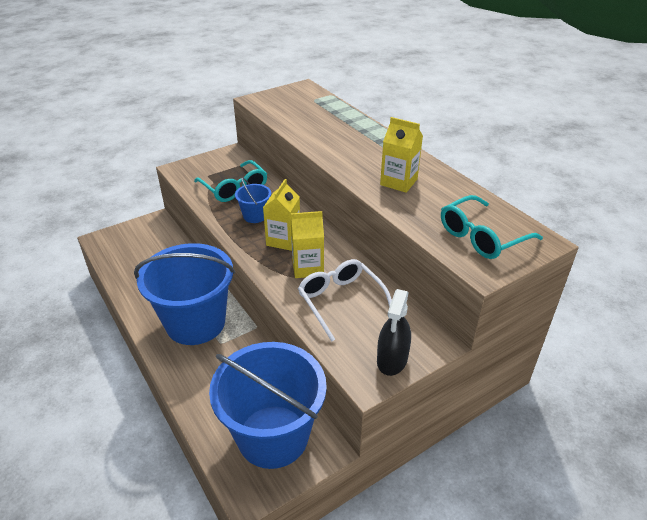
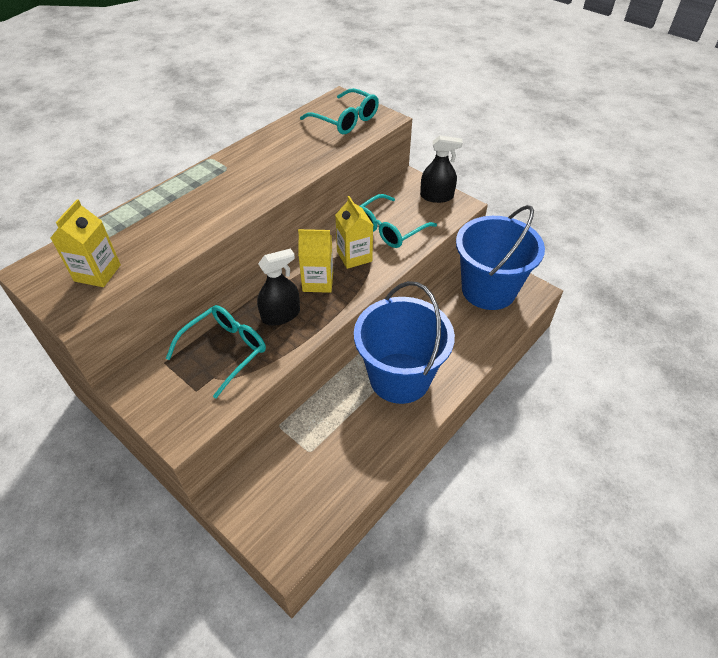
camera: 105 degrees left, 10 degrees up
(255, 216) = (280, 315): blue bucket -> black spray bottle
(341, 301) = (389, 229): white glasses -> turquoise glasses
(398, 182) = (277, 164): yellow carton -> yellow carton (97, 273)

